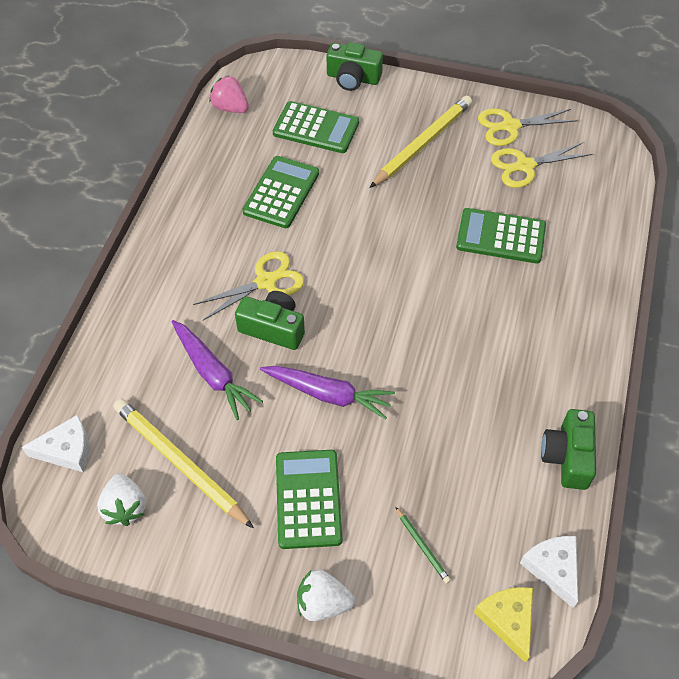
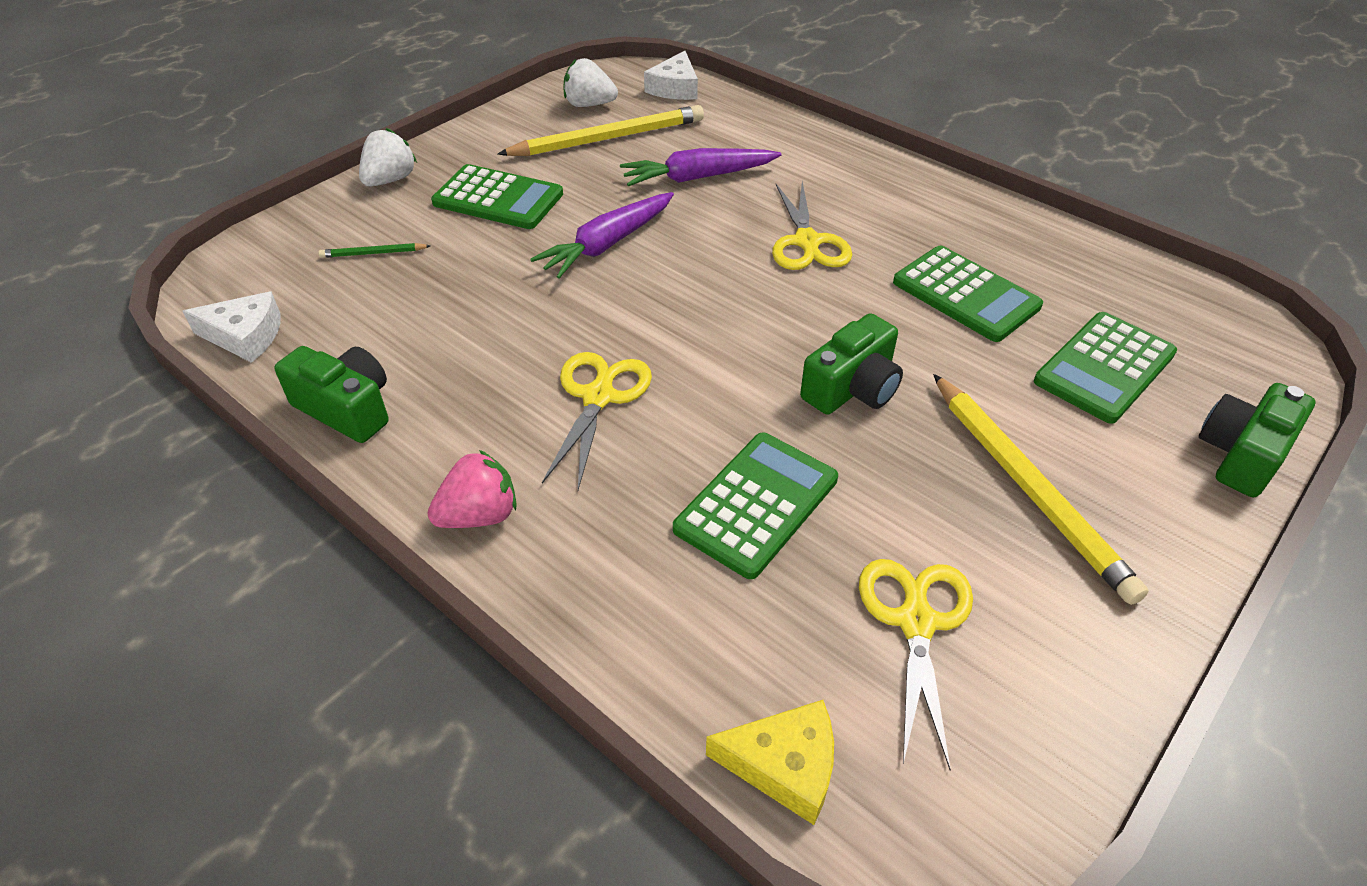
camera: 115 degrees right, 10 degrees down
(230, 108) = (1175, 292): pink strawberry -> pink strawberry (479, 515)
(273, 328) = (730, 230): green camera -> green camera (852, 388)
(508, 620) = (241, 283): yellow cheese -> yellow cheese (784, 765)
(510, 126) = (1044, 652): yellow scissors -> yellow scissors (598, 397)

